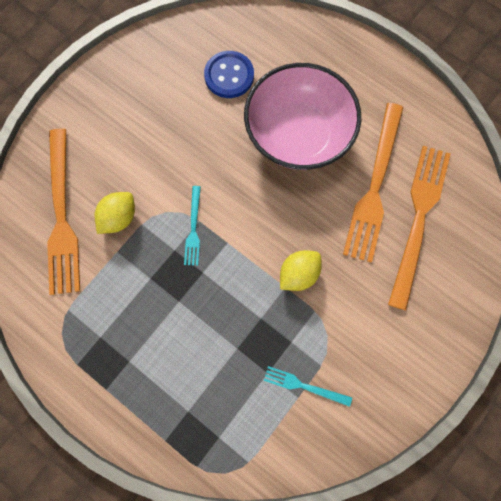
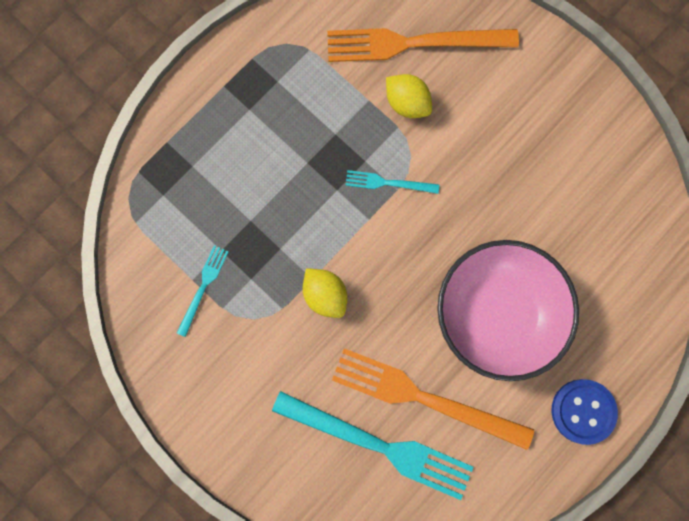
camera: 95 degrees right, 5 degrees up
(229, 76) = (582, 237): blue button -> blue button (583, 411)
(418, 219) = (379, 445): orange fork -> turquoise fork

